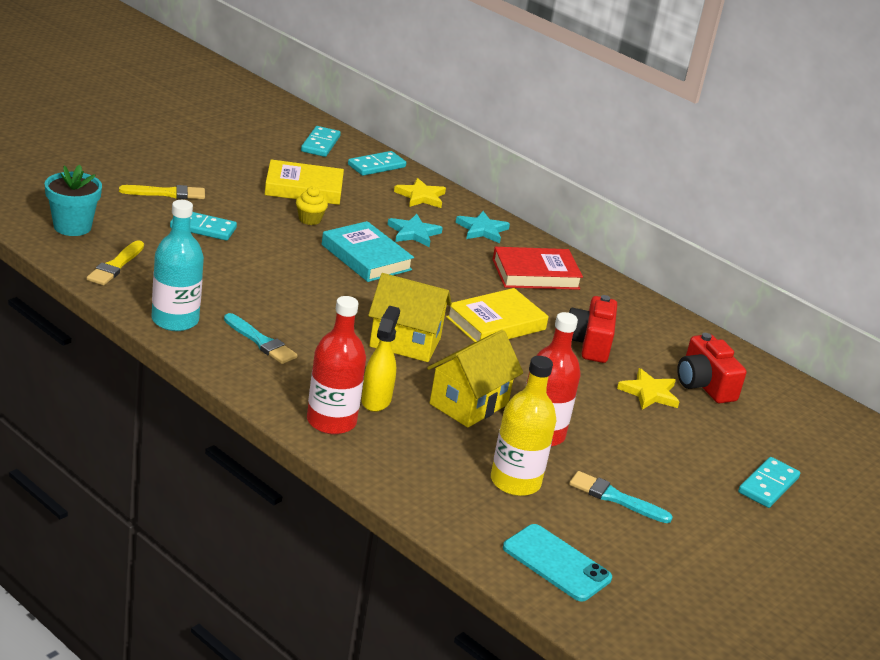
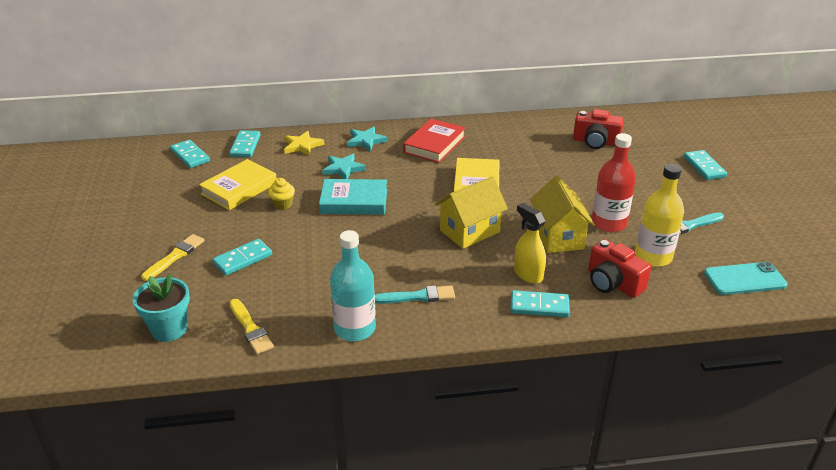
camera: 45 degrees left, 5 degrees up
(331, 421) = (539, 306): red bottle -> turquoise domino
(589, 343) = (525, 160): red camera -> red camera (613, 283)
(649, 393) = (591, 164): yellow star -> none

